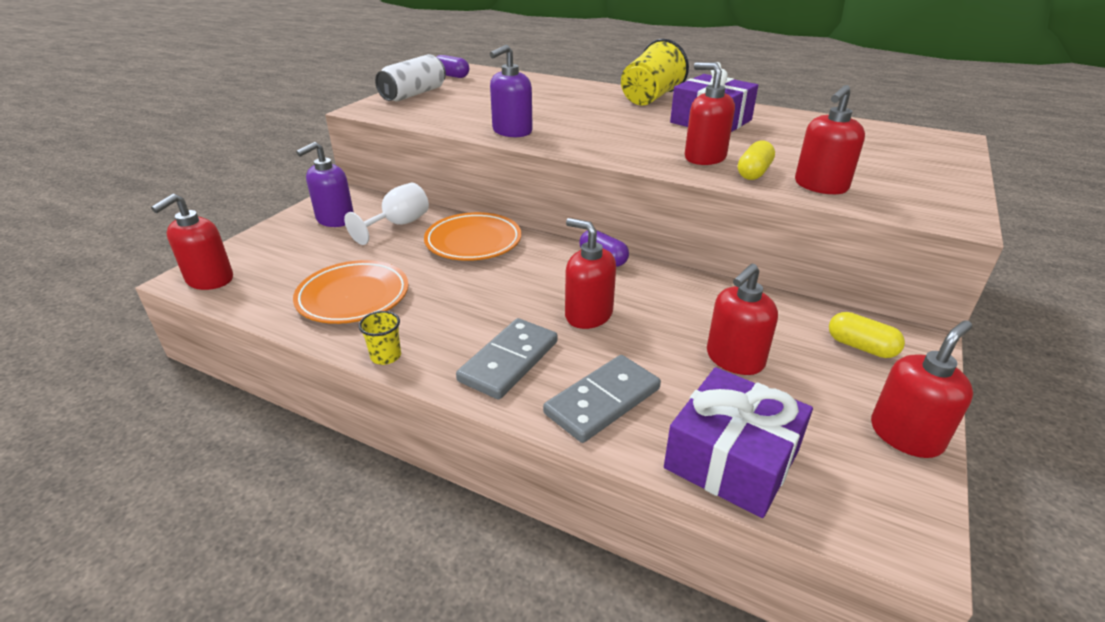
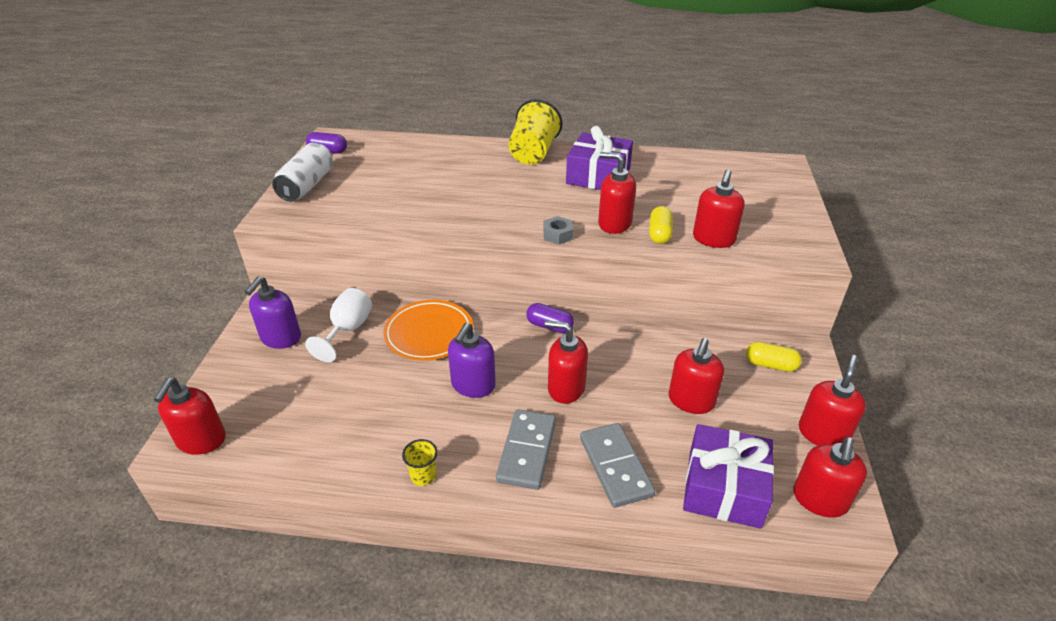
camera: 20 degrees left, 5 degrees up
(353, 297) = (356, 423): orange plate -> none
(512, 131) = (435, 222): purple soap dispenser -> purple soap dispenser (473, 385)
(602, 401) = (615, 466): grey domino -> grey domino turned 45 degrees counterclockwise
(633, 157) = (557, 235): none -> grey nut
(867, 509) = (819, 500): none -> red soap dispenser

